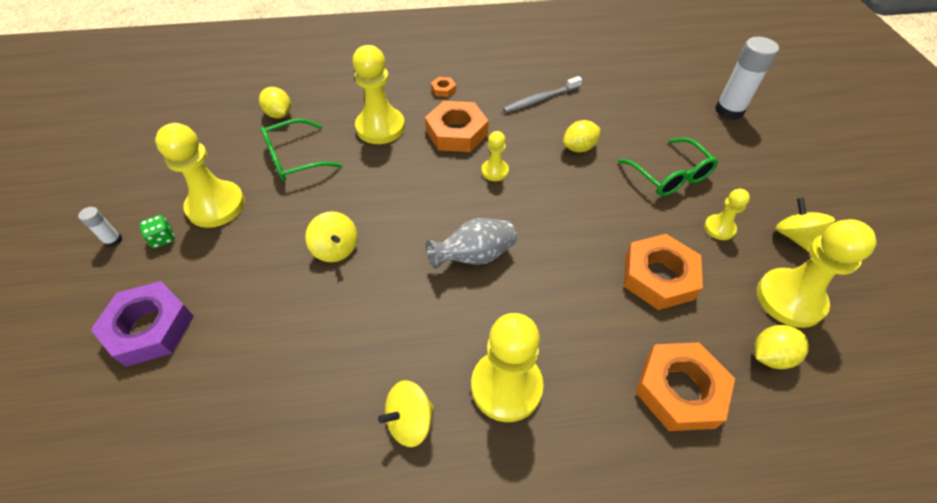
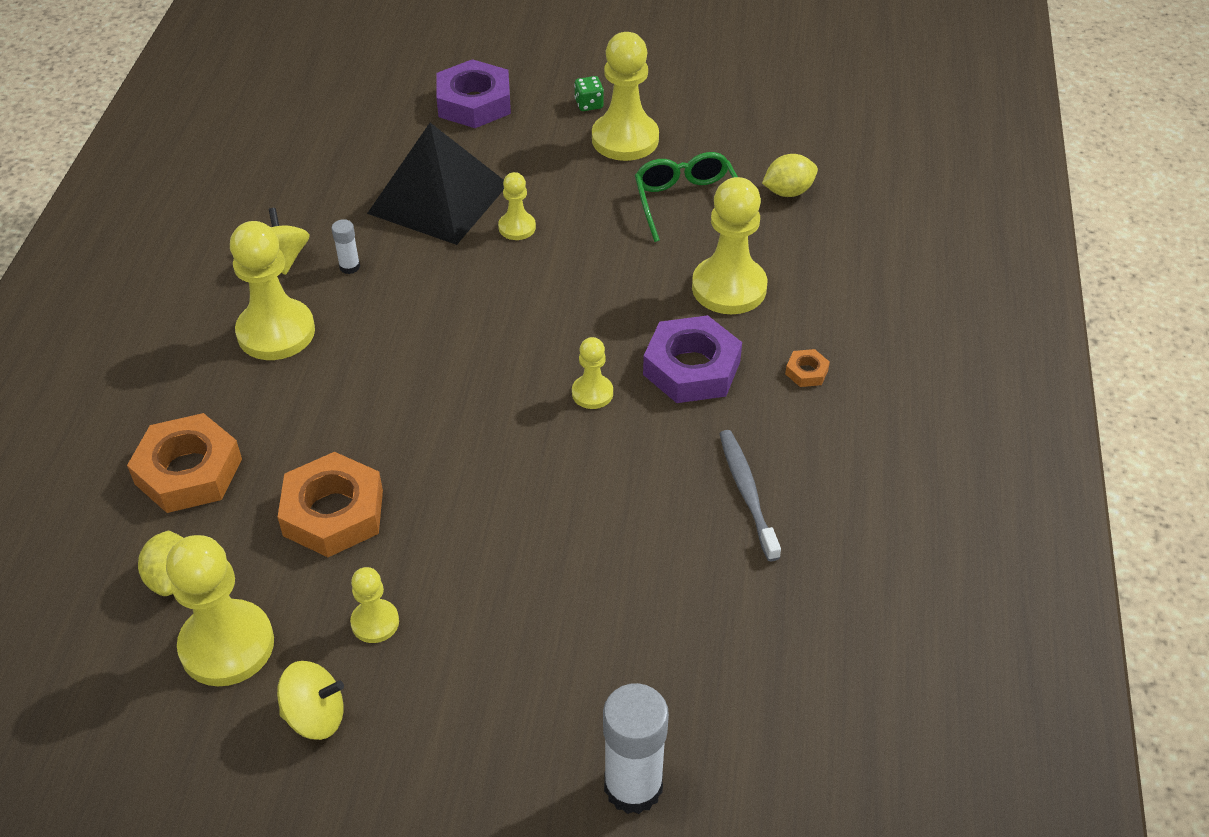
camera: 105 degrees right, 5 degrees down
(113, 240) = (600, 73): white glue stick -> white glue stick (349, 267)
(303, 315) = (438, 198): none -> black pyramid
(336, 249) = (517, 227): yellow spinning top -> yellow pawn
(457, 132) = (691, 368): orange nut -> purple nut
(474, 256) = (451, 341): grey vase -> none
(579, 148) = (607, 507): yellow lemon -> none
(669, 175) = (502, 606): green glasses -> none

